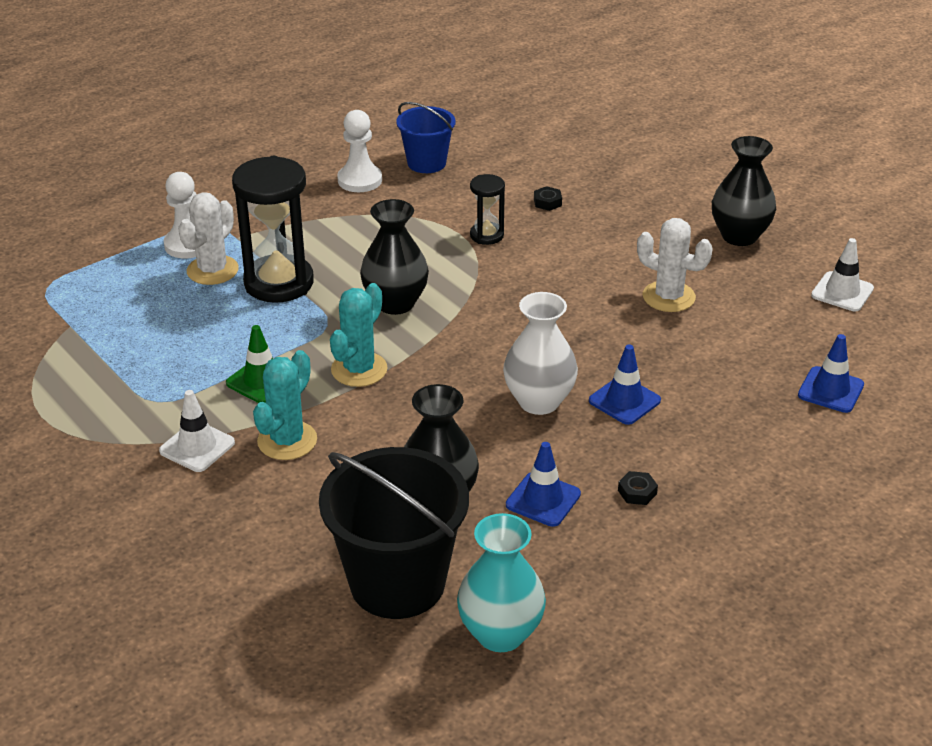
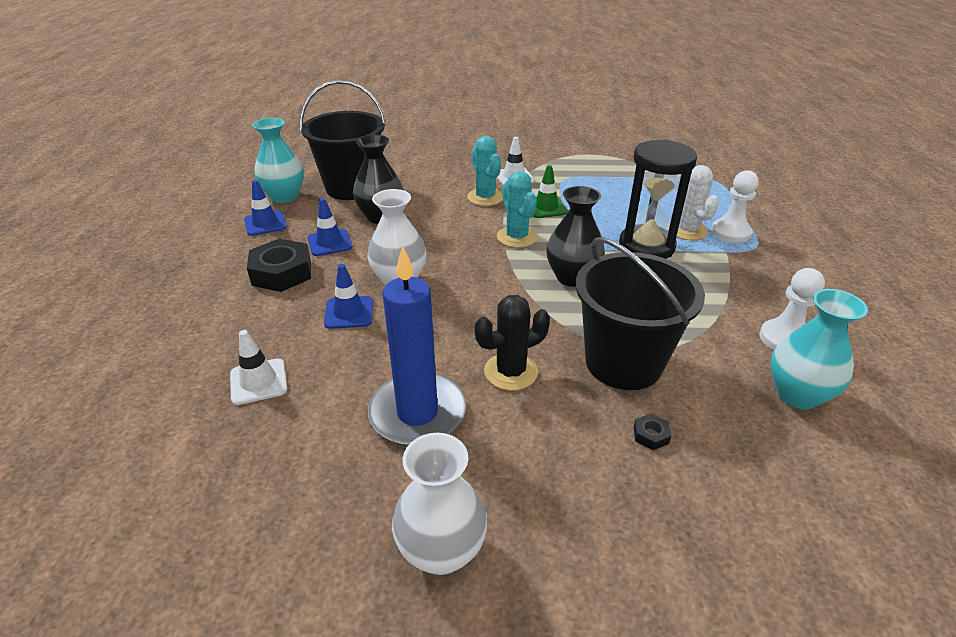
camera: 130 degrees right, 0 degrees up
(426, 163) = (797, 394): blue bucket -> turquoise vase
(486, 235) = (623, 363): black hourglass -> black bucket
(569, 278) = (510, 372): none -> black cactus
(637, 492) = (282, 273): black nut -> black nut, size x2.35
(668, 297) = (417, 413): white cactus -> blue candle
(739, 236) = (441, 551): black vase -> white vase
(830, 390) = (197, 420): blue traffic cone -> blue traffic cone (265, 223)
(842, 292) = (259, 555): white traffic cone -> white traffic cone (258, 381)

